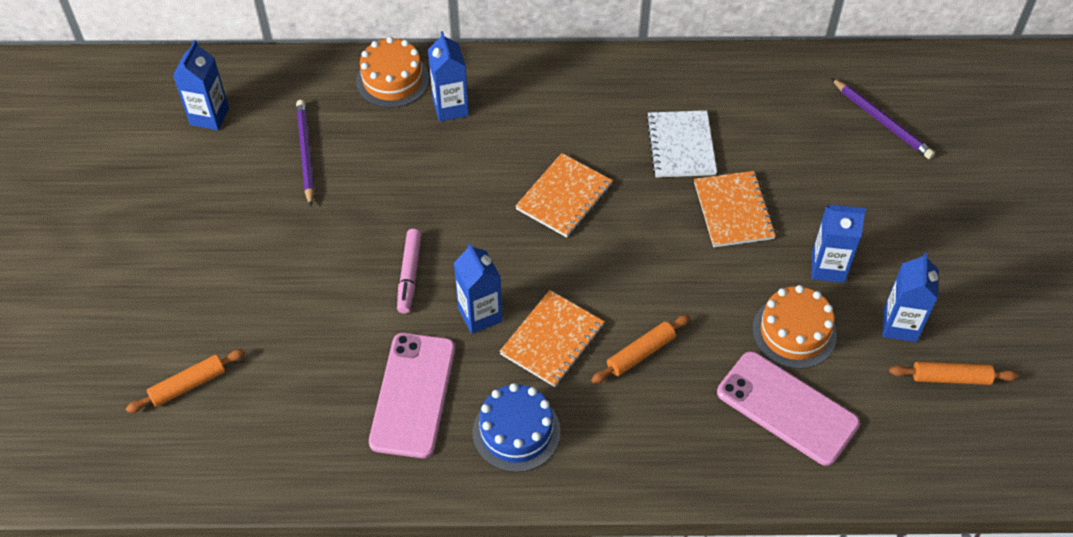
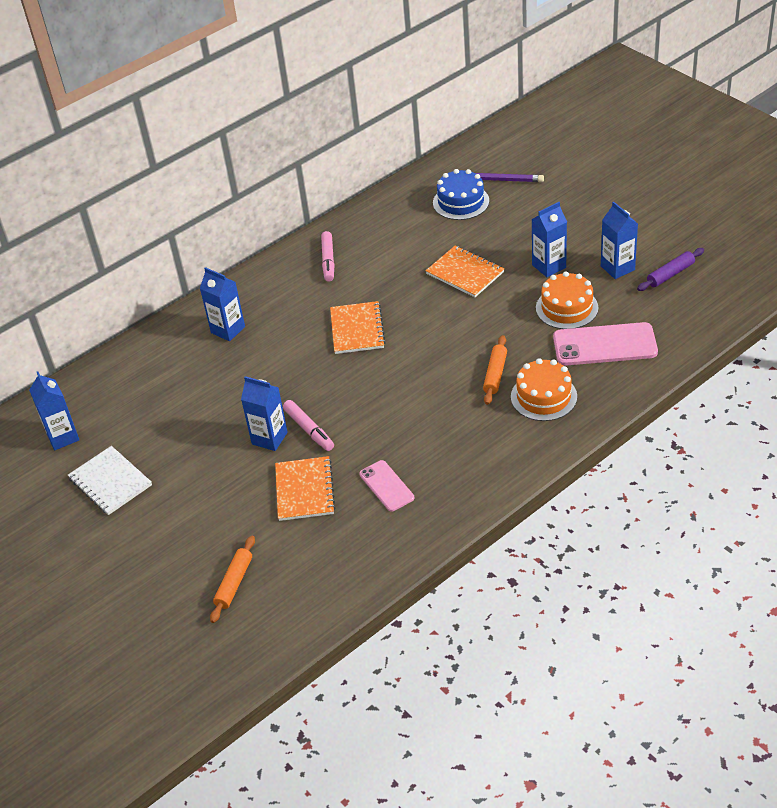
camera: 35 degrees left, 10 degrees down
(306, 153) = (159, 413): purple pencil -> none
(392, 80) = (170, 339): orange cake -> orange cake (543, 396)
(413, 395) = (386, 486): pink phone -> pink phone, size x0.58
(480, 315) = (378, 420): blue carton -> blue carton (269, 438)
(516, 432) = (470, 460): blue cake -> blue cake (461, 202)
(552, 340) = (436, 402): orange notebook -> orange notebook (304, 490)
(616, 97) = (328, 260): none -> pink marker
(681, 146) = (396, 261): white notebook -> white notebook (110, 482)
(950, 378) = (670, 274): orange rolling pin -> purple rolling pin

